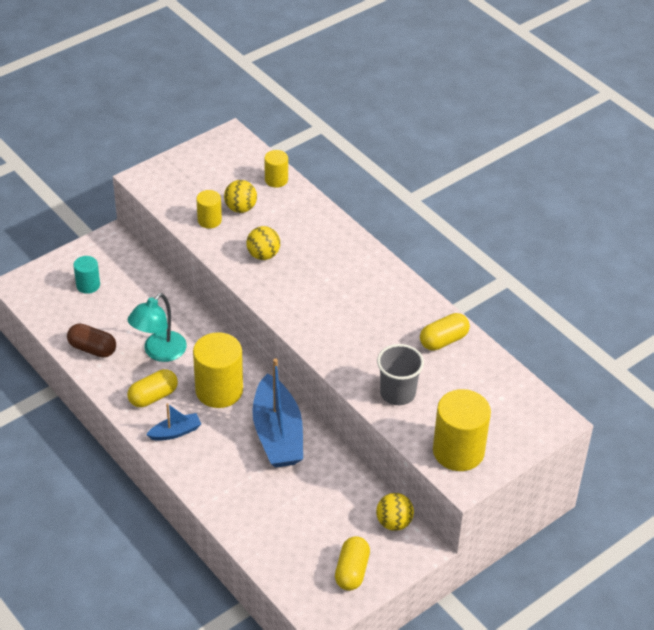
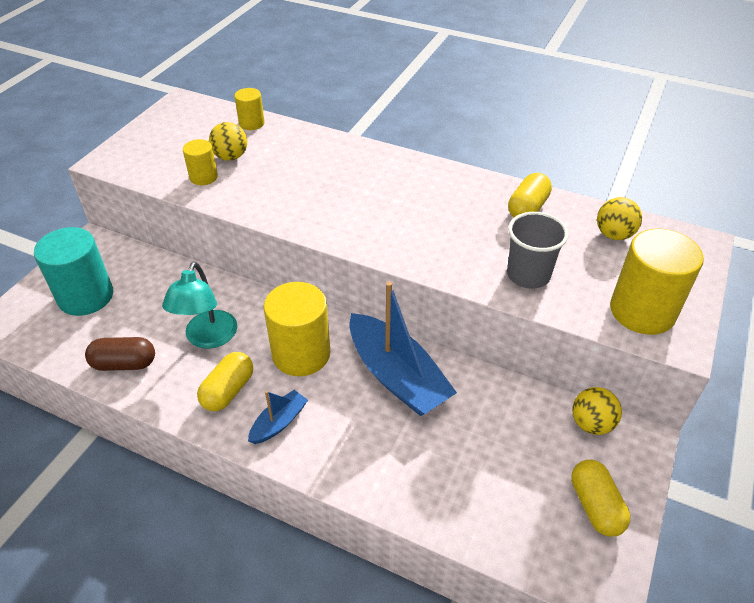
camera: 25 degrees left, 0 degrees up
(88, 285) = (86, 296): turquoise cylinder -> turquoise cylinder, size x1.88
(263, 255) = (284, 191): yellow ball -> yellow ball (614, 234)

